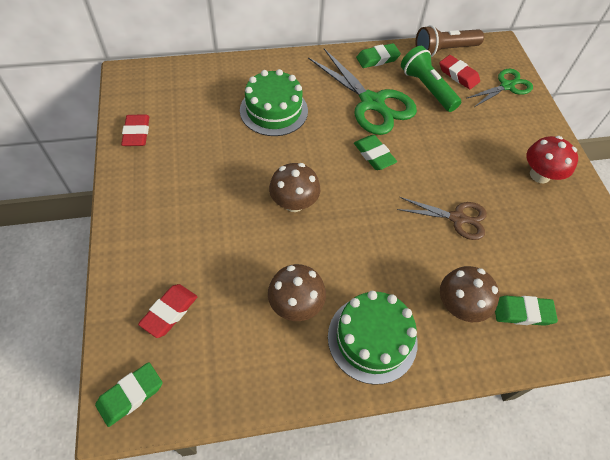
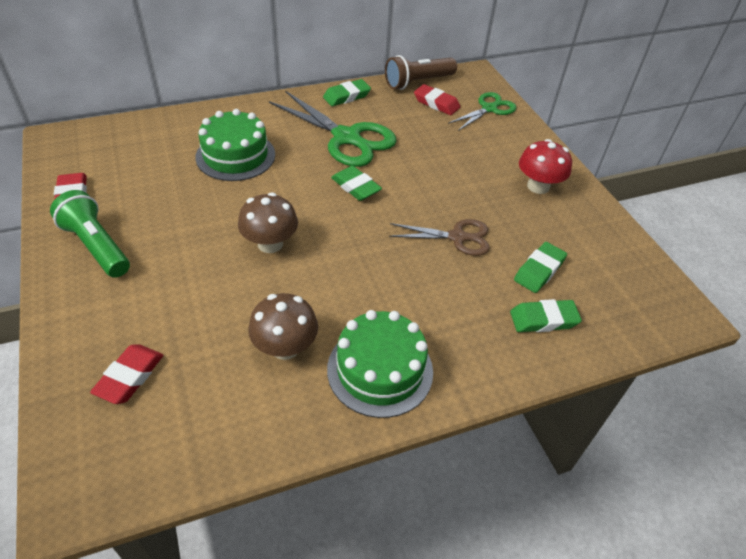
camera: 10 degrees left, 10 degrees down
(130, 395) = (87, 476): green eraser -> green eraser (539, 270)
(427, 88) = (404, 118): green flashlight -> green flashlight (96, 246)
(459, 306) = (474, 323): brown mushroom -> none

